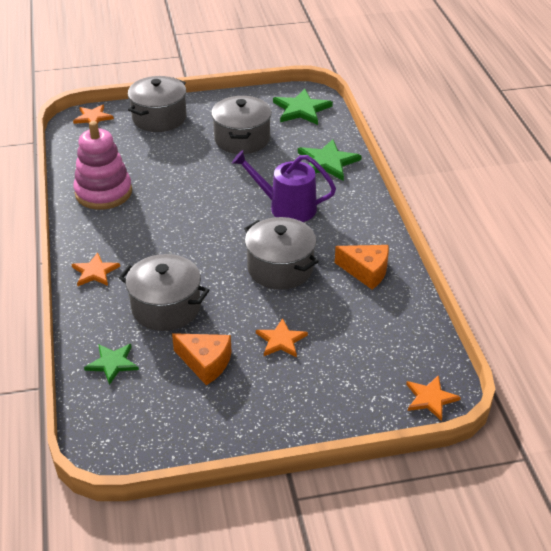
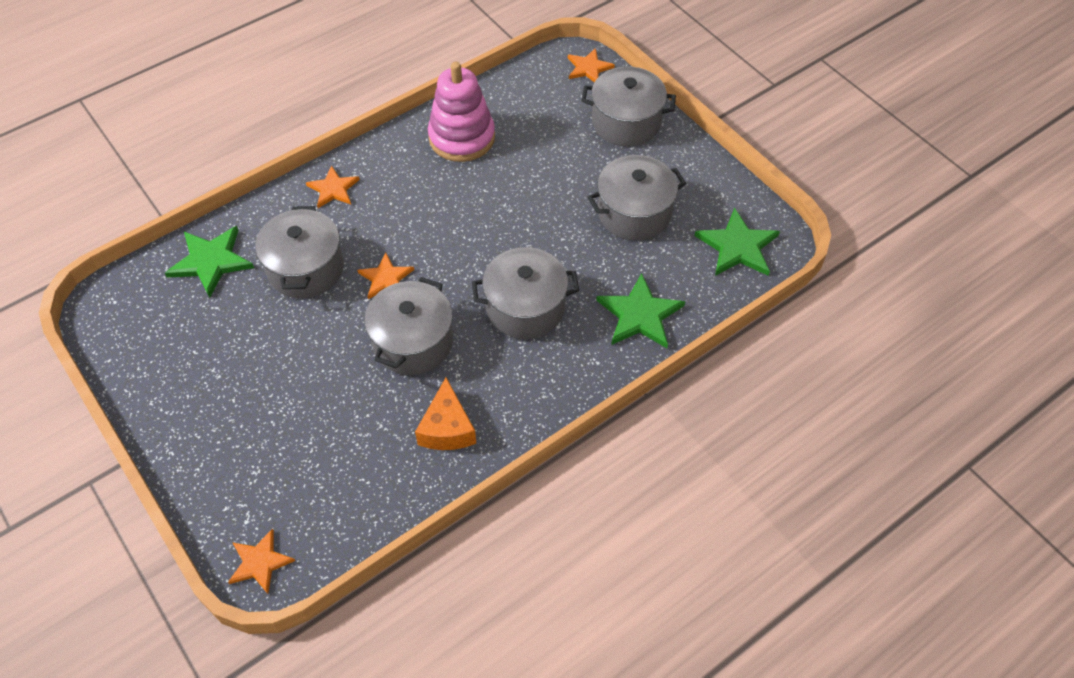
camera: 65 degrees right, 15 degrees up
(112, 363) = (211, 261): green star -> green star, size x1.53
(205, 363) = (239, 334): orange cheese -> none
(281, 340) = (297, 387): orange star -> orange star (386, 278)
(287, 207) = (525, 307): purple watering can -> grey pot

